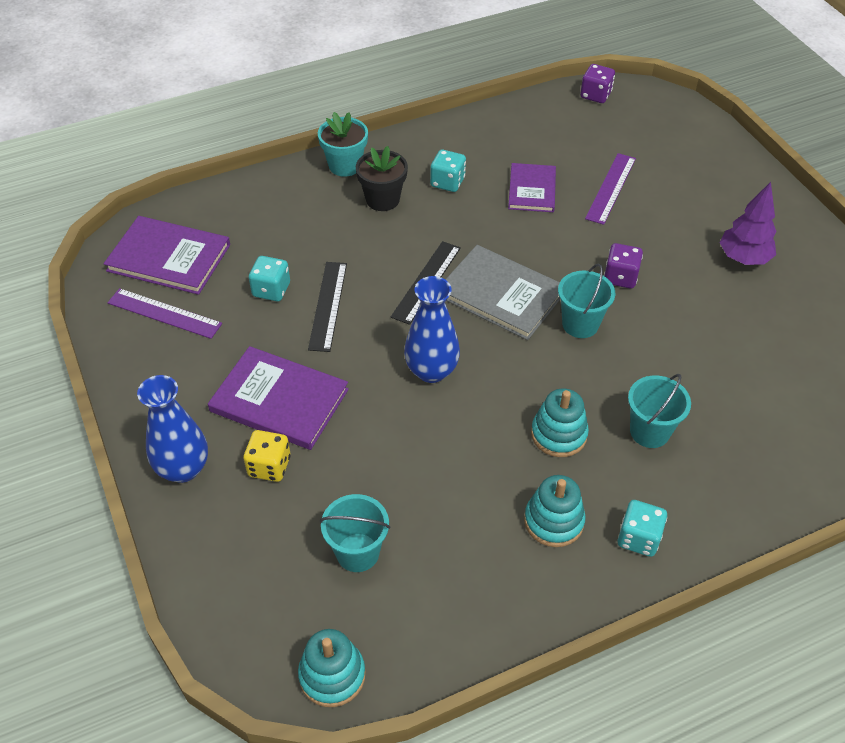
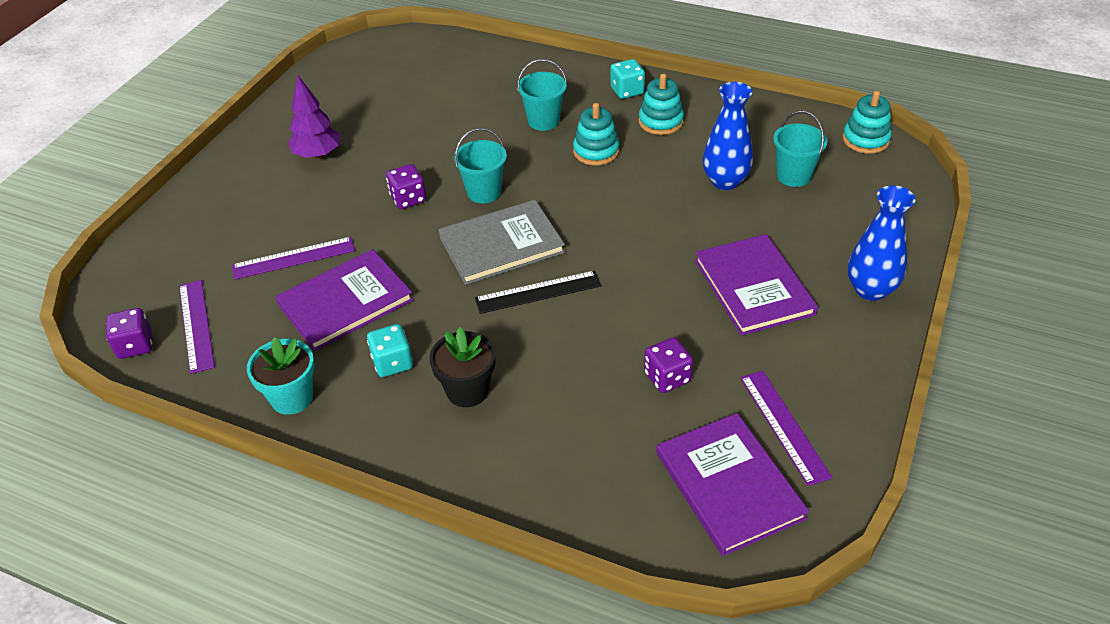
camera: 130 degrees left, 5 degrees down
(269, 466) = (804, 251): yellow dice -> none
(271, 290) = (667, 377): turquoise dice -> purple dice
(328, 305) = (636, 329): black ruler -> none
(345, 165) = (447, 458): turquoise flower pot -> turquoise flower pot (292, 398)
(431, 371) = (622, 233): blue vase -> blue vase (725, 181)
(501, 294) = (501, 245): grey book -> grey book turned 75 degrees clockwise
(532, 190) = (345, 302): purple book -> purple book, size x1.53
(586, 123) = (196, 325): none -> purple ruler

